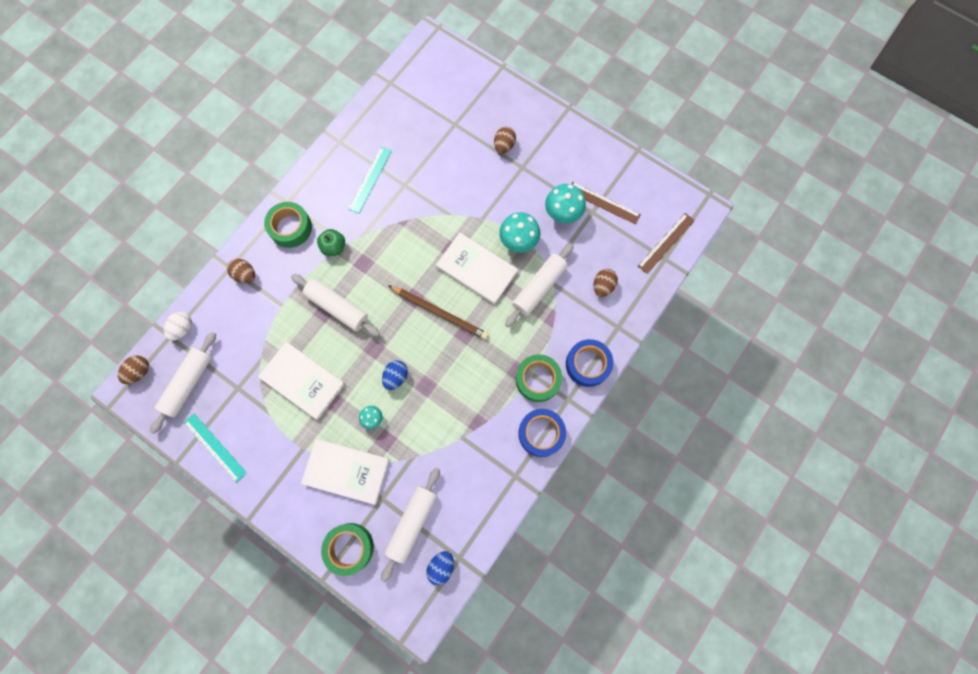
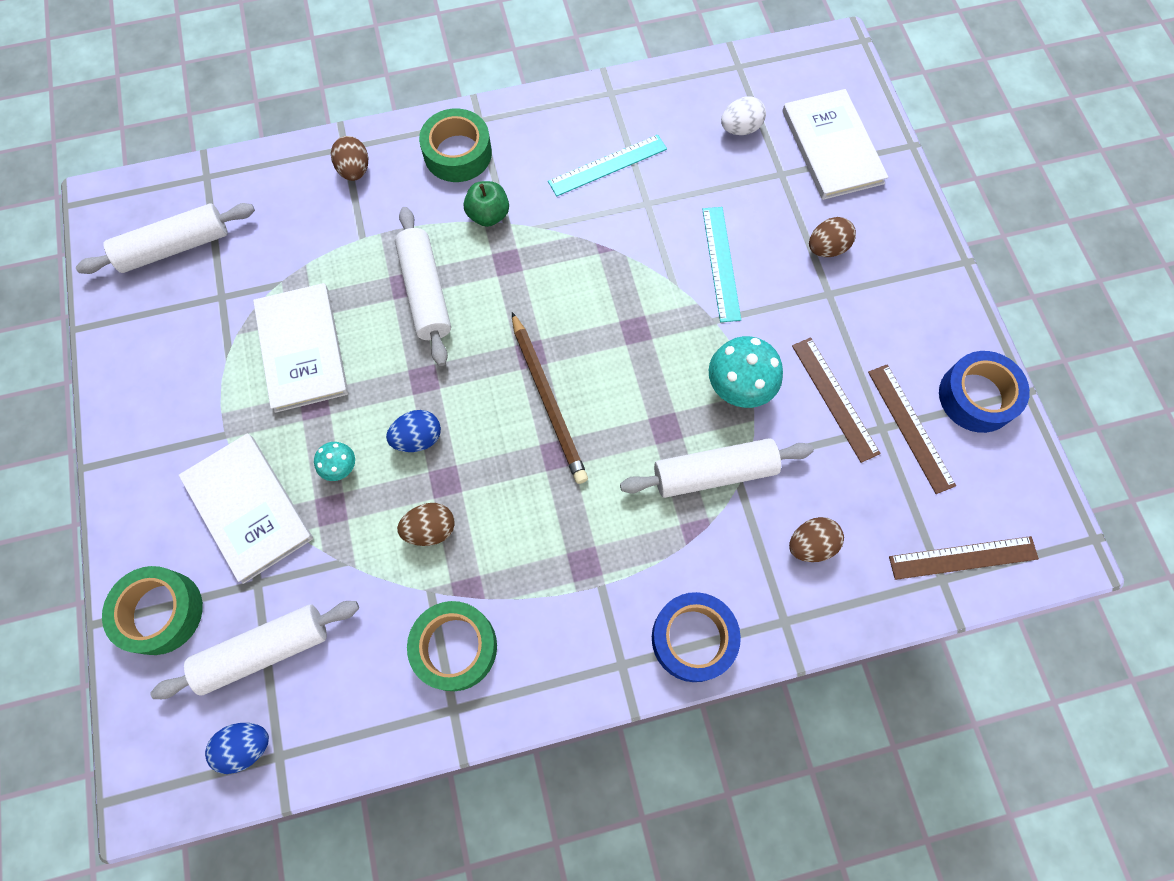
camera: 40 degrees right, 5 degrees down
(140, 372) = (137, 191): brown egg -> brown egg (430, 529)
(183, 328) = (228, 179): white egg -> white egg (740, 128)
(215, 447) = (131, 347): turquoise ruler -> turquoise ruler (721, 263)
(476, 269) = (648, 381): white book -> white book (832, 147)
(537, 379) = (602, 599): green tape -> green tape (455, 647)
(541, 433) = (541, 680): blue tape -> blue tape (977, 397)
(562, 214) = (834, 398): turquoise mushroom -> brown ruler

